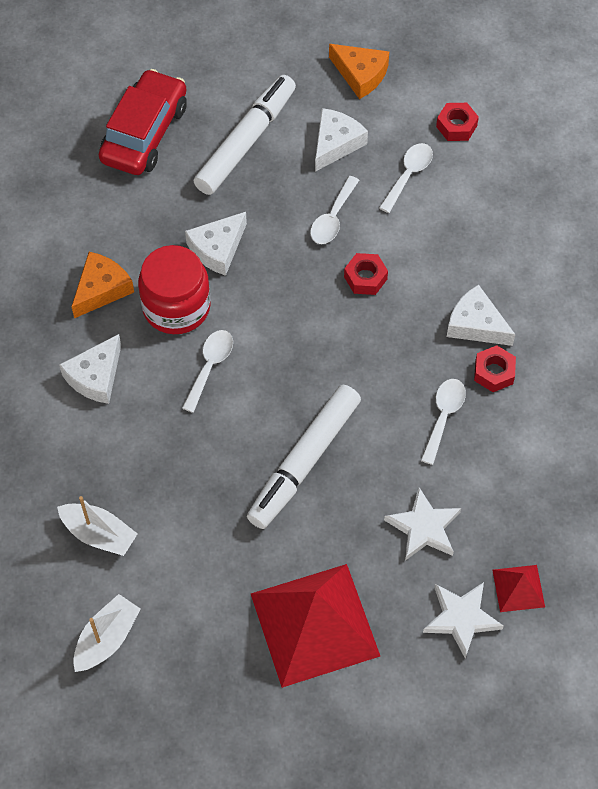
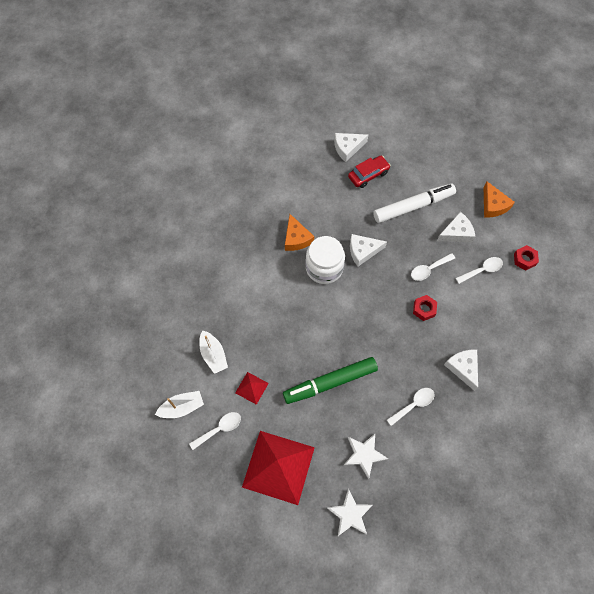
camera: 35 degrees right, 5 degrees up
(95, 376) = (264, 278): white cheese -> white cheese (347, 148)
(101, 289) = (296, 238): orange cheese -> orange cheese turned 90 degrees clockwise
(144, 133) = (368, 175): red car -> red car, size x0.65
(176, 307) = (324, 268): red jar -> white jar
(210, 367) = (319, 307): white spoon -> white spoon (219, 429)
(304, 462) = (330, 382): white marker -> green marker
(494, 372) = (455, 398): red nut -> none
(518, 588) = (389, 519): red pyramid -> red pyramid (252, 388)

